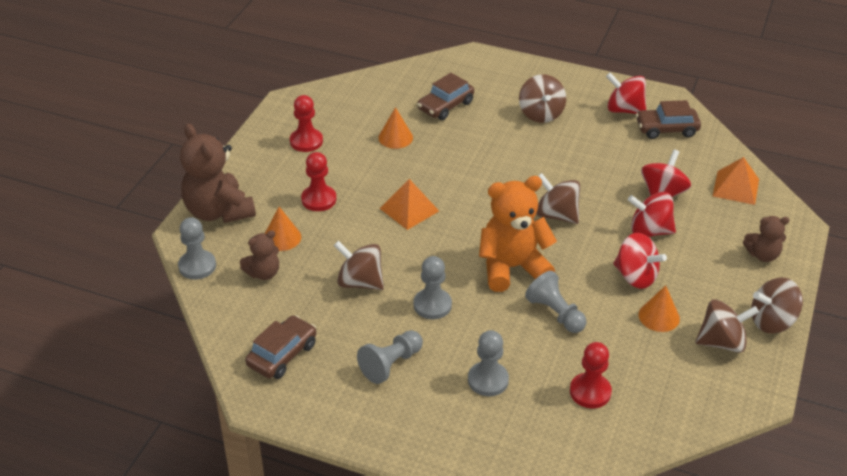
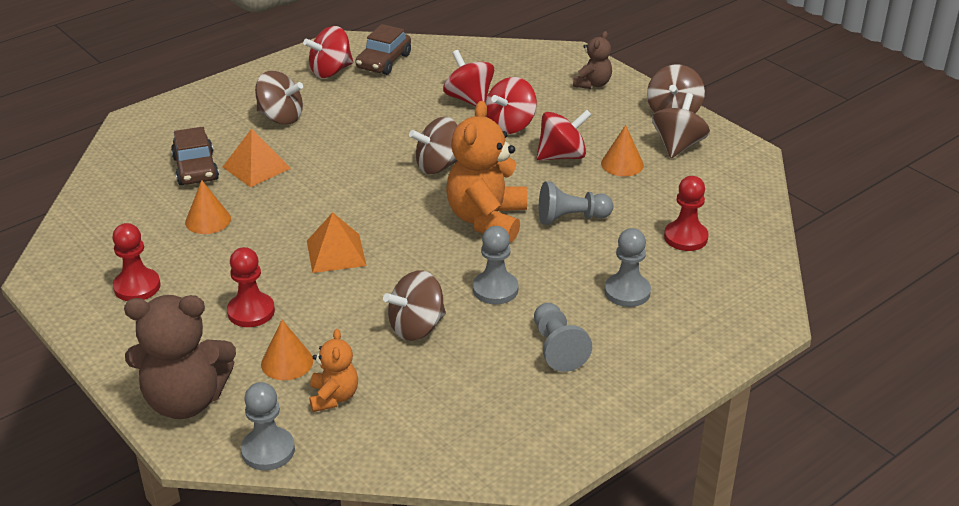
camera: 60 degrees left, 5 degrees down
(263, 273) = (334, 397): brown teddy bear -> orange teddy bear
(282, 354) = (480, 425): brown car -> none
(736, 187) = (498, 61): orange pyramid -> orange pyramid (256, 167)

